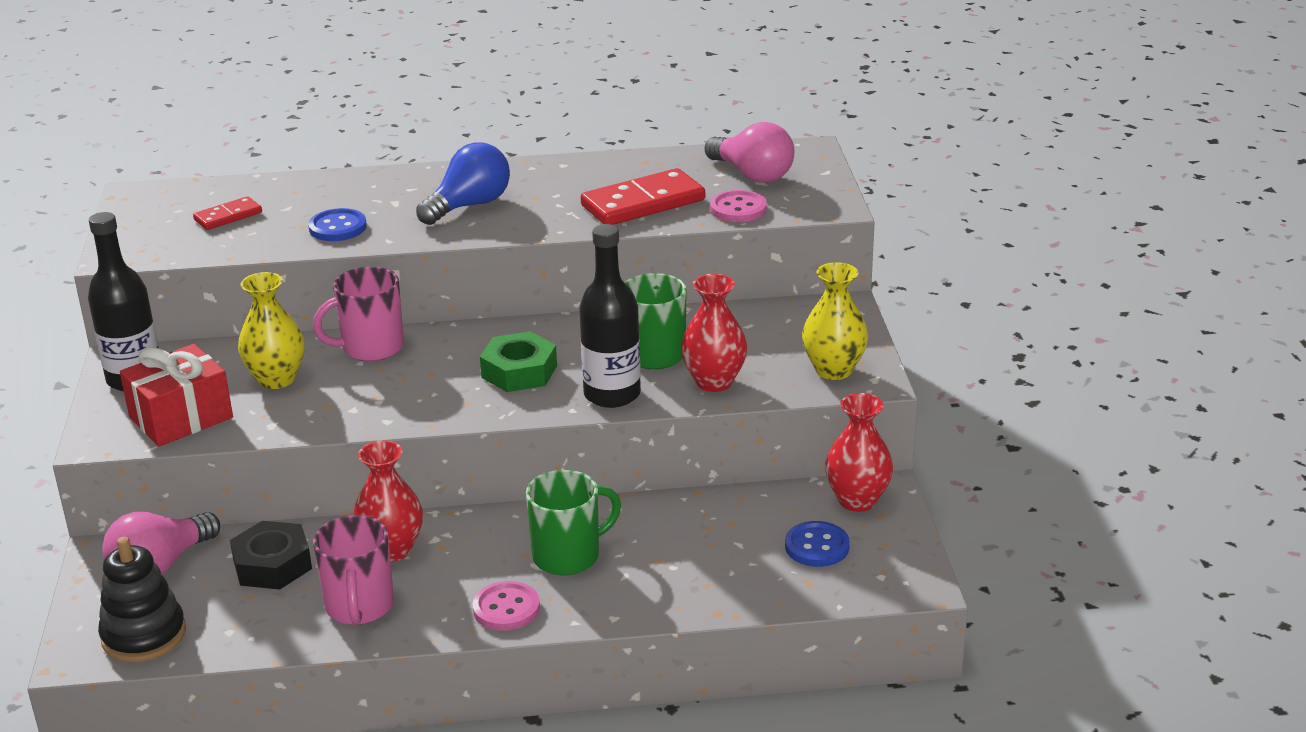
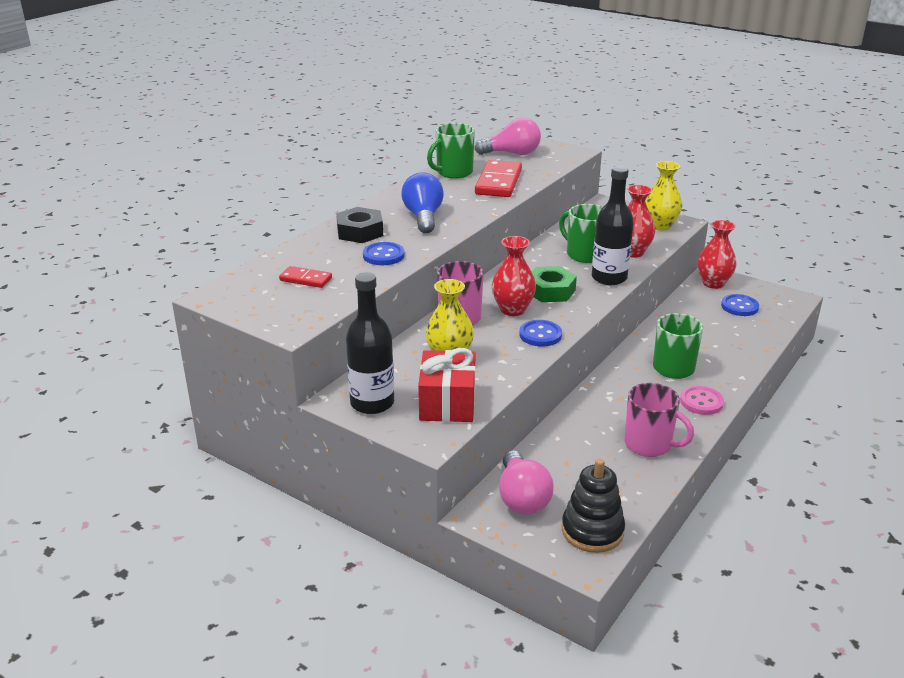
camera: 50 degrees left, 0 degrees up
(228, 216) = (305, 279): red domino -> red domino turned 75 degrees counterclockwise
(272, 565) = (571, 457): black nut -> black nut (360, 232)
(392, 550) = (604, 414): red vase -> red vase (512, 310)
(398, 409) = (540, 335): none -> blue button
(628, 168) = (453, 172): none -> green mug
(738, 209) = (542, 168): pink button -> none

